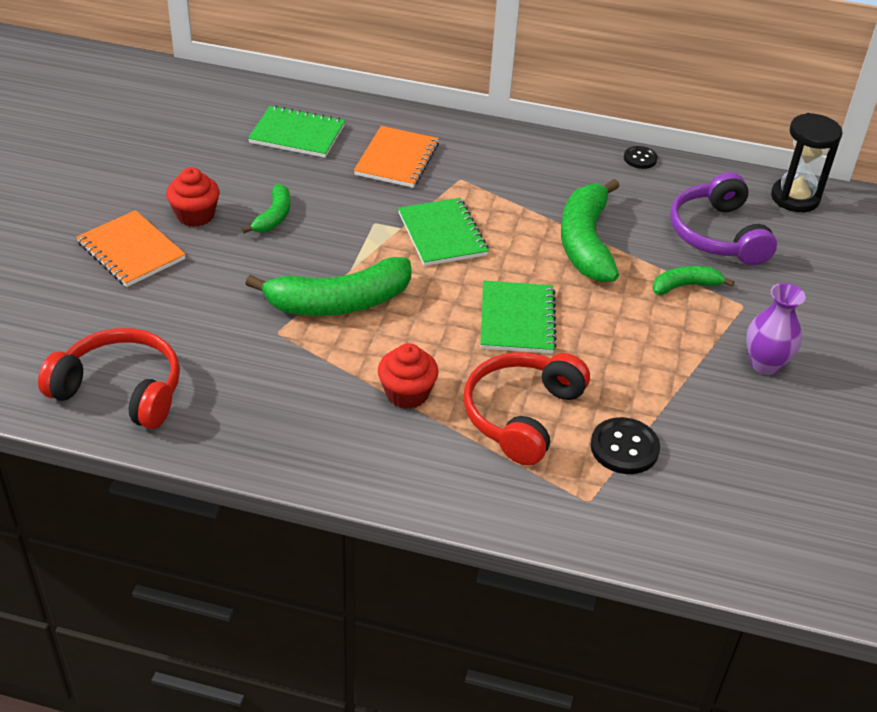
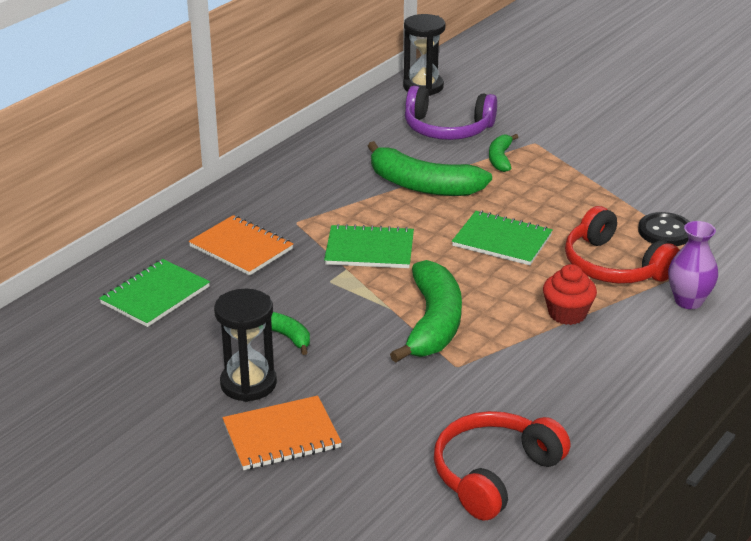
camera: 65 degrees left, 10 degrees down
(195, 215) = (248, 384): red cupcake -> black hourglass
(640, 159) = (328, 133): black button -> none
(765, 364) = (601, 153): purple vase -> purple vase (688, 301)

